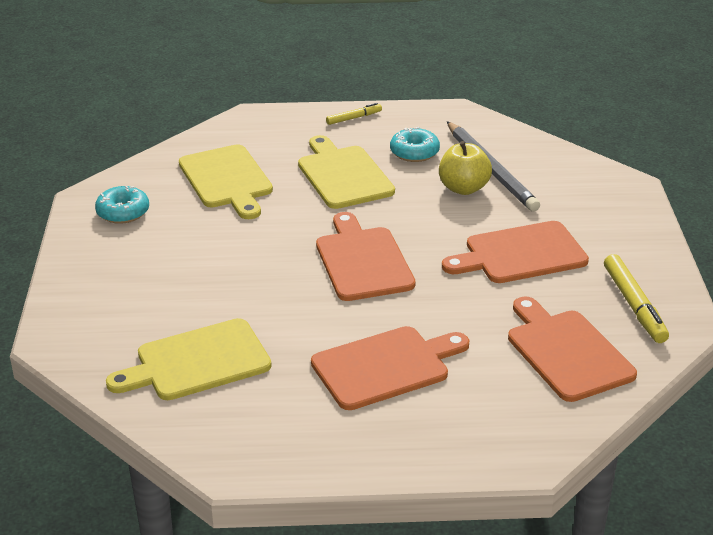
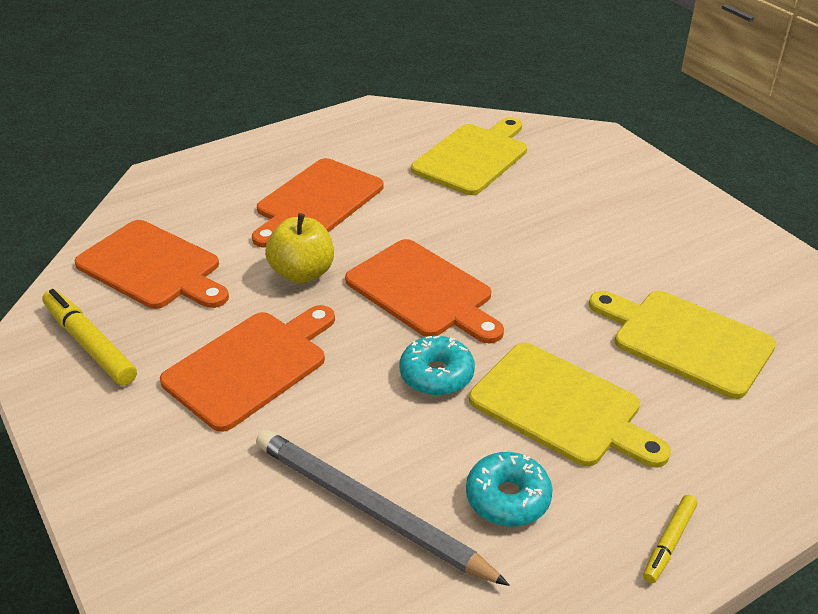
camera: 150 degrees right, 5 degrees up
(123, 212) = (725, 256): turquoise donut -> turquoise donut (436, 374)
(463, 188) = (385, 450): yellow apple -> yellow apple (302, 273)

